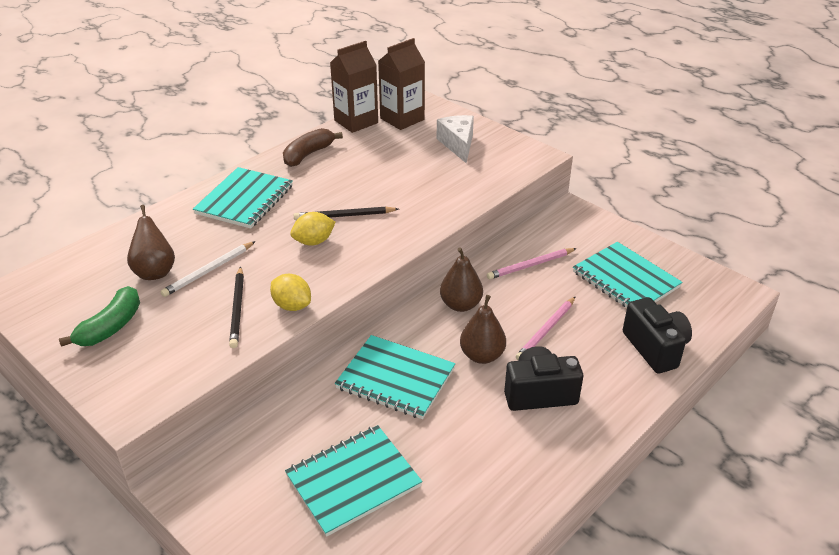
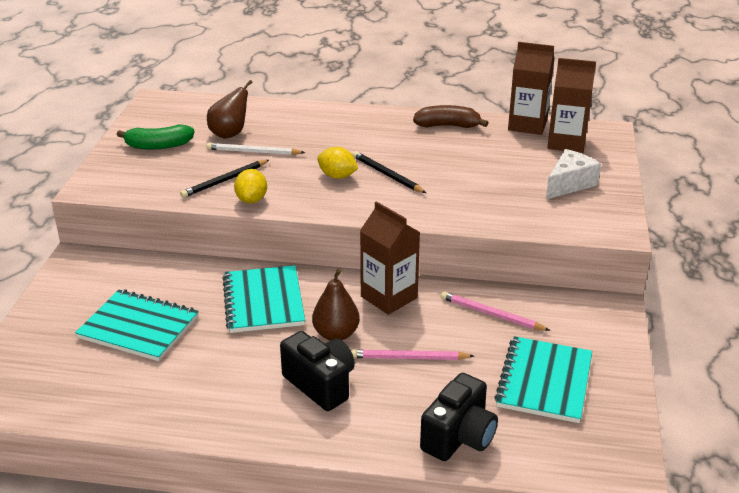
camera: 55 degrees right, 5 degrees down
(245, 200) = (352, 128): turquoise notebook -> none
(460, 305) = (389, 297): brown pear -> brown carton

